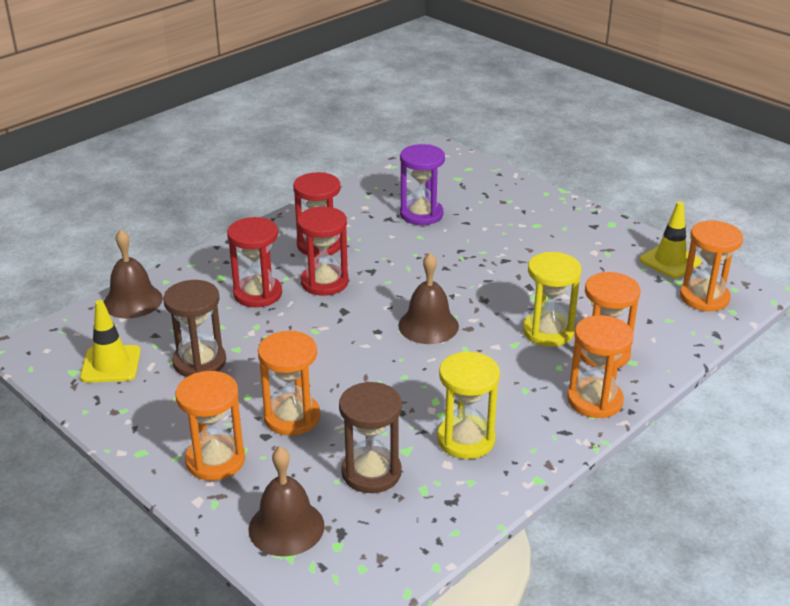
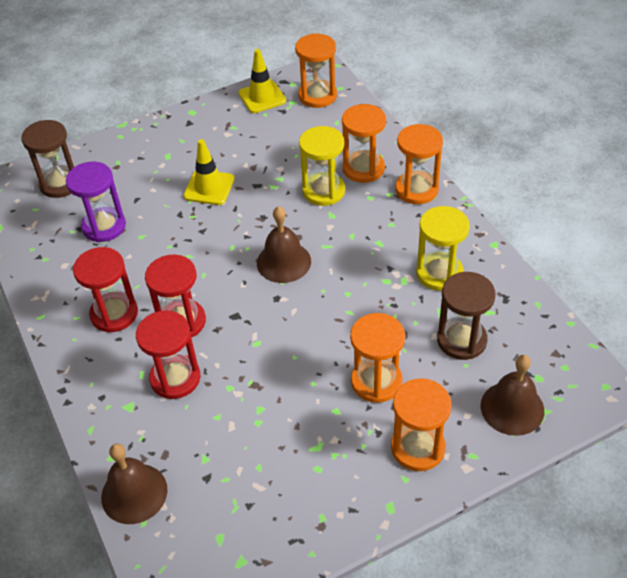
camera: 70 degrees left, 15 degrees up
(111, 364) = (242, 523): yellow traffic cone -> yellow traffic cone (209, 187)
(199, 362) = (269, 442): brown hourglass -> brown hourglass (60, 183)

